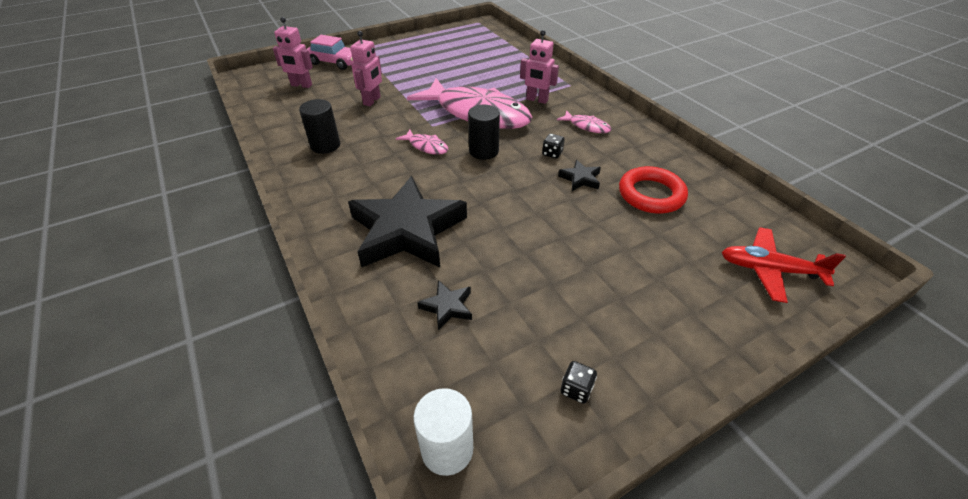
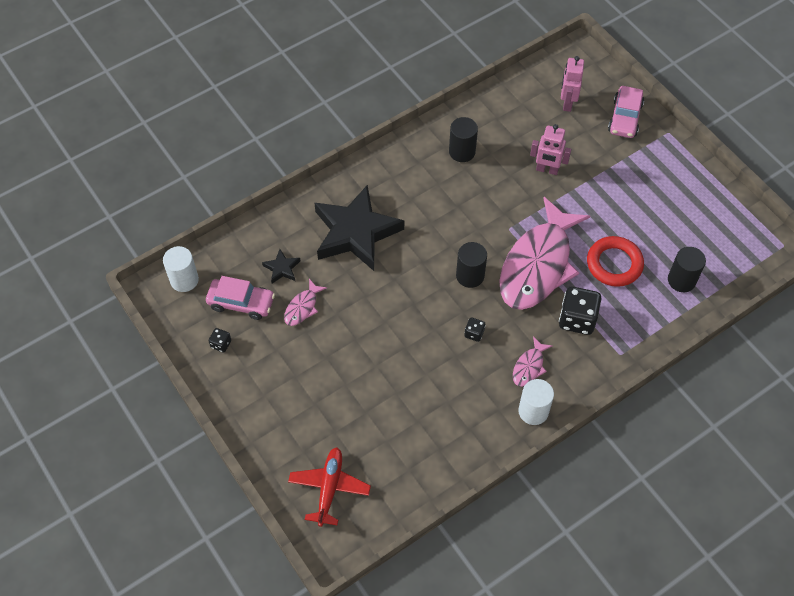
camera: 85 degrees right, 15 degrees up
(426, 146) = (471, 229): pink fish -> pink fish (302, 307)
(502, 56) = (681, 280): none -> black cylinder
(502, 359) = (241, 303): none -> pink car
(537, 100) = (577, 319): pink robot -> black dice
(580, 179) = (436, 356): black star -> none
(633, 128) = (533, 411): none -> white cylinder
(651, 194) = (419, 413): red ring -> red ring (614, 264)

